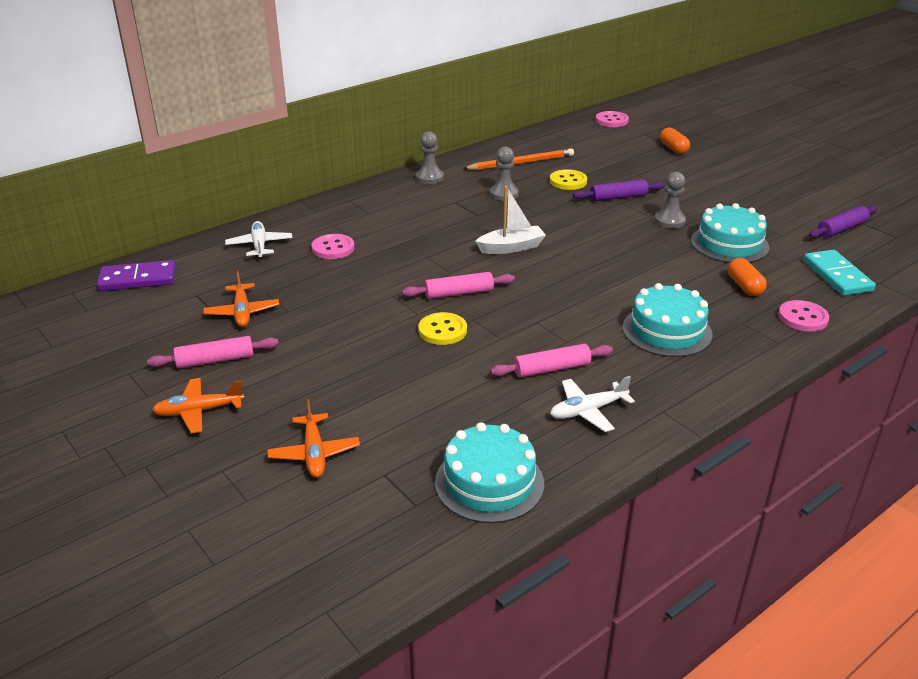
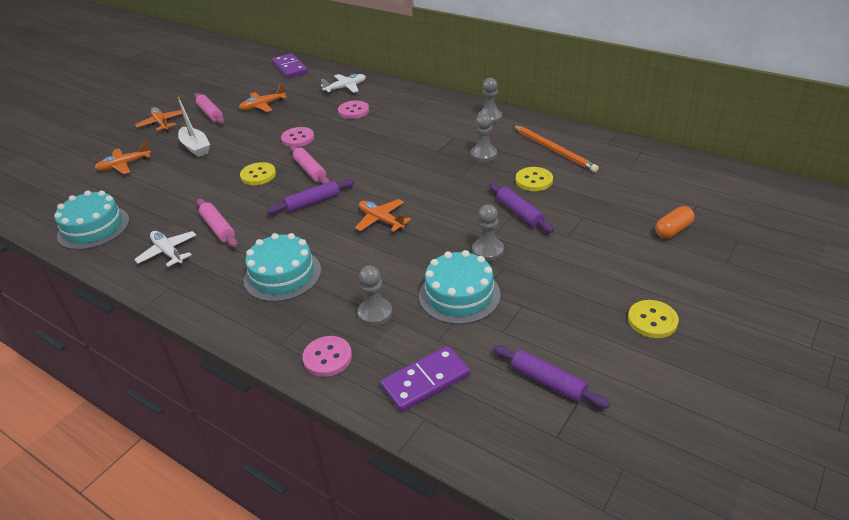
camera: 75 degrees right, 5 degrees up
(511, 247) = (389, 177): white boat -> white boat (195, 147)
(533, 298) = (313, 202): none -> purple rolling pin
(593, 263) = (381, 220): none -> orange plane
(611, 121) = (711, 179): pink button -> pink button (298, 138)
(744, 286) = (375, 313): orange capsule -> grey pawn
(780, 180) = (652, 320): none -> yellow button
(837, 276) = (425, 381): turquoise domino -> purple domino

